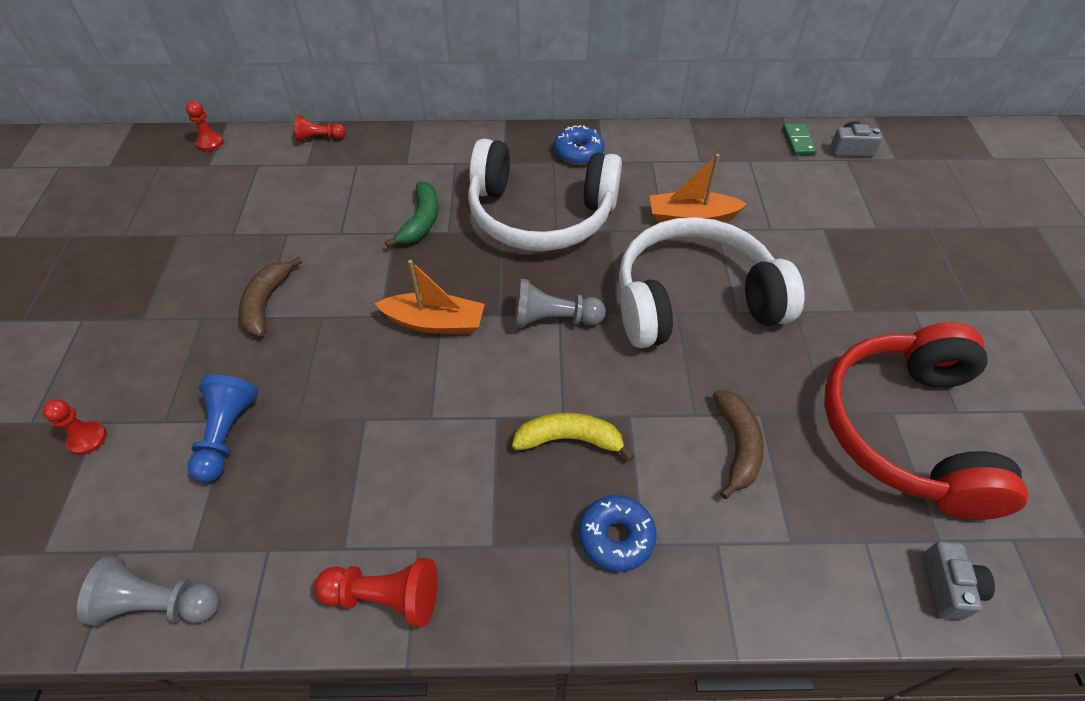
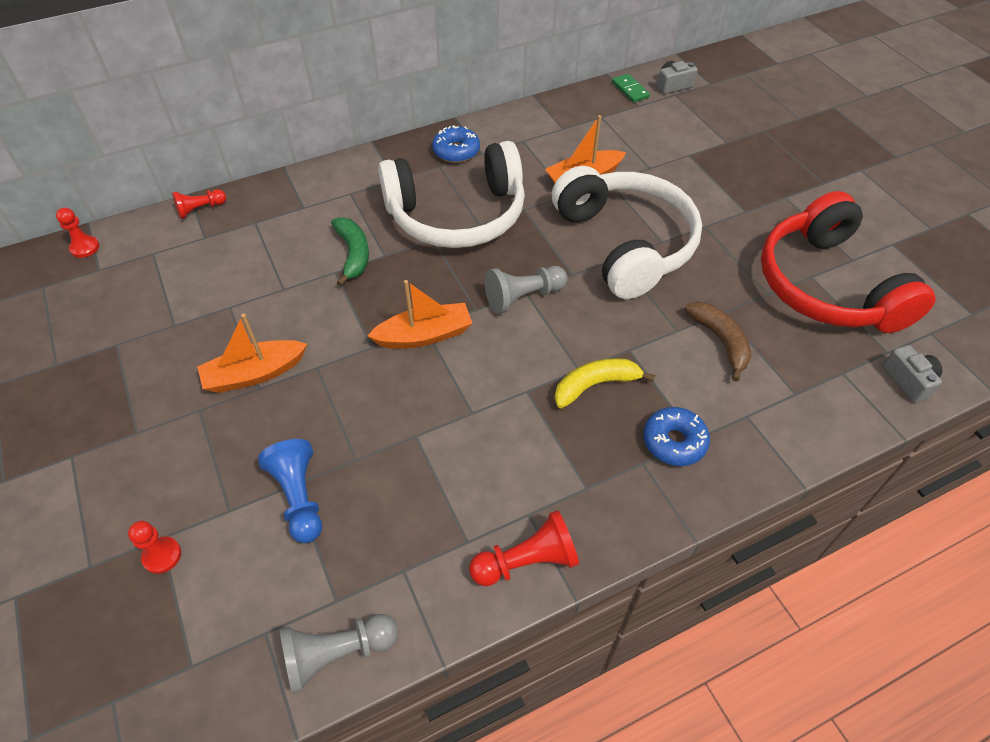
camera: 25 degrees left, 0 degrees up
(266, 303) = (254, 374): brown banana -> orange boat
(694, 301) = (625, 244): white headphones -> white headphones turned 105 degrees clockwise

